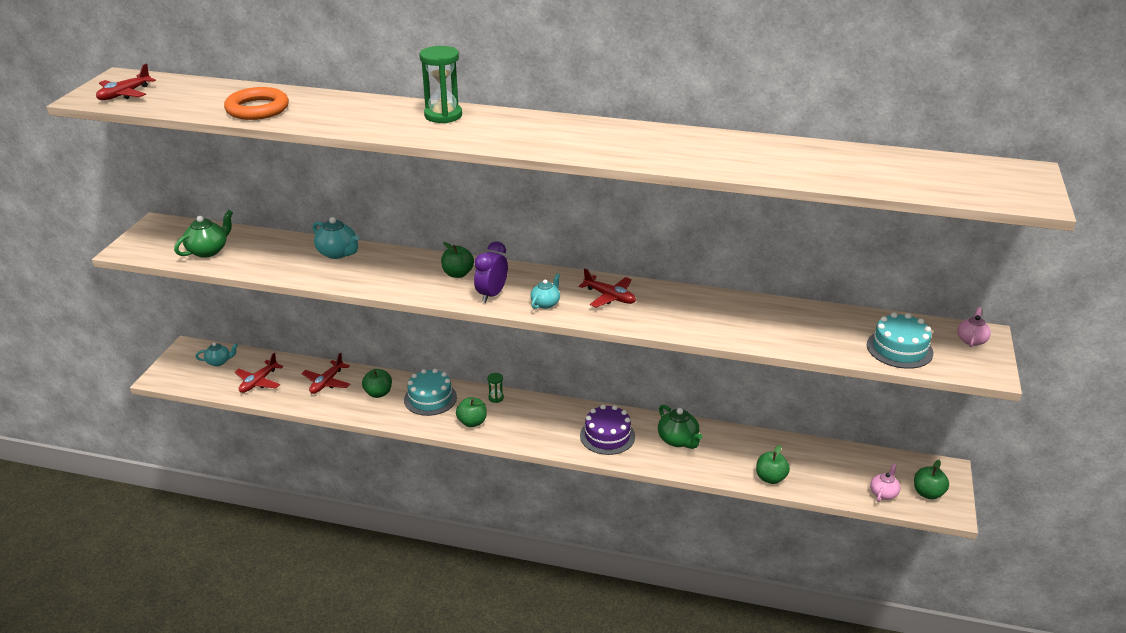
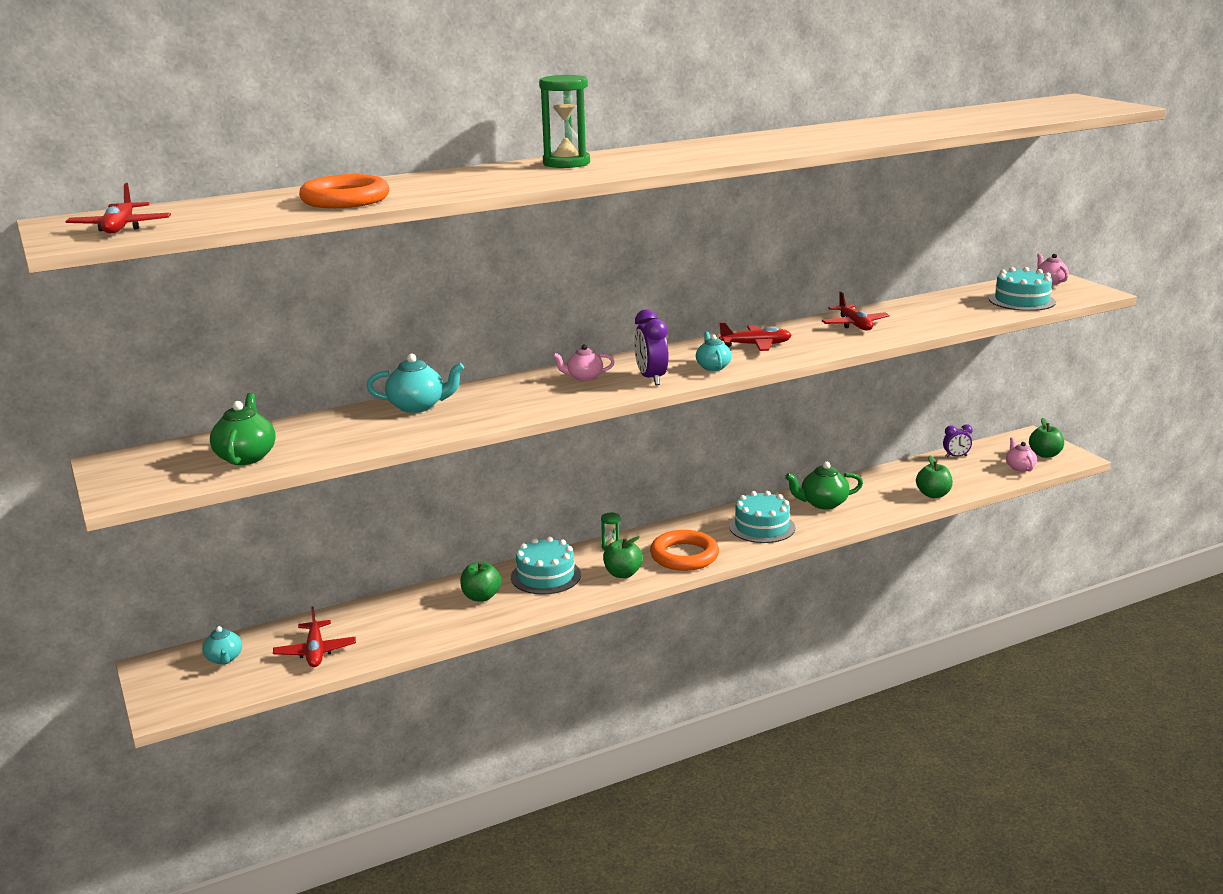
camera: 40 degrees left, 10 degrees down
(219, 362) = (224, 658): turquoise teapot -> turquoise teapot turned 120 degrees clockwise
(327, 382) = (403, 615): red plane -> red plane (854, 325)
(458, 274) = (584, 377): green apple -> pink teapot
(526, 430) = (684, 556): none -> orange ring
(607, 436) = (762, 527): purple cake -> turquoise cake
(678, 440) = (823, 503): green teapot -> green teapot turned 150 degrees clockwise
(847, 455) = (956, 456): none -> purple clock

